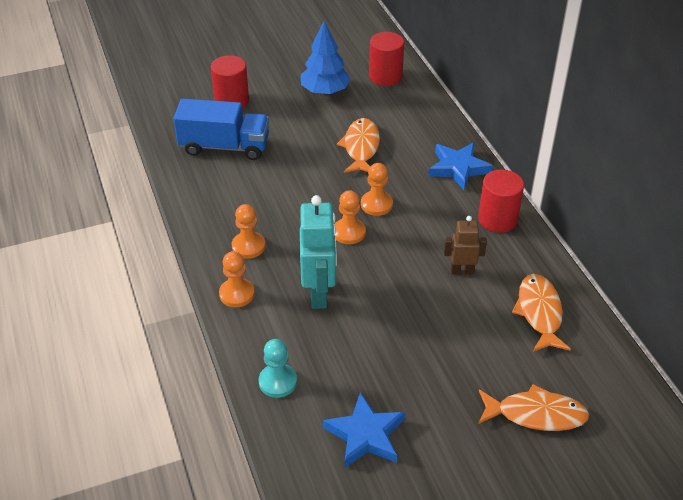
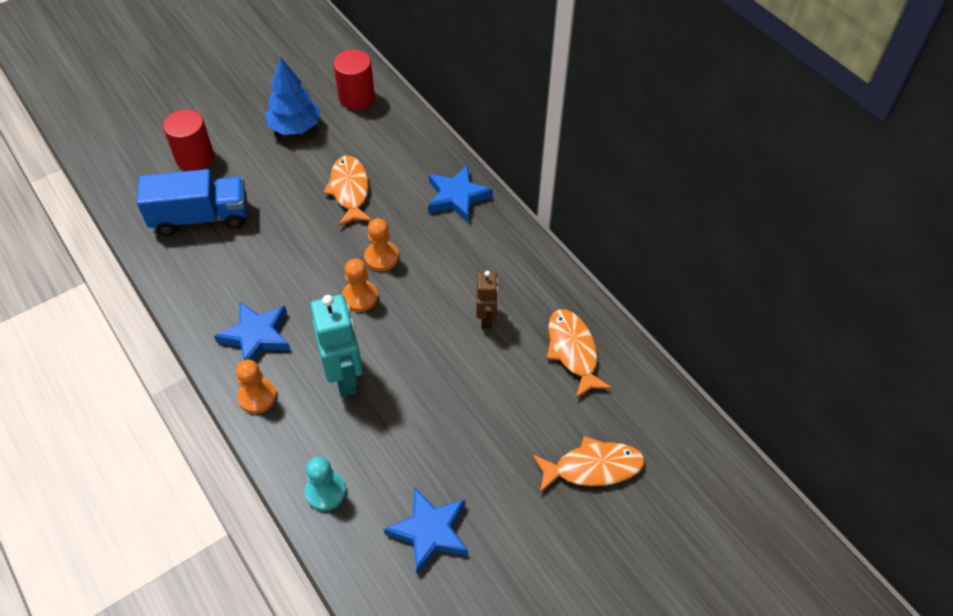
camera: 15 degrees left, 10 degrees up
(248, 246) = (256, 336): orange pawn -> blue star
(462, 271) = (486, 319): brown robot -> brown robot turned 105 degrees clockwise
(497, 219) = (509, 250): red cylinder -> none

